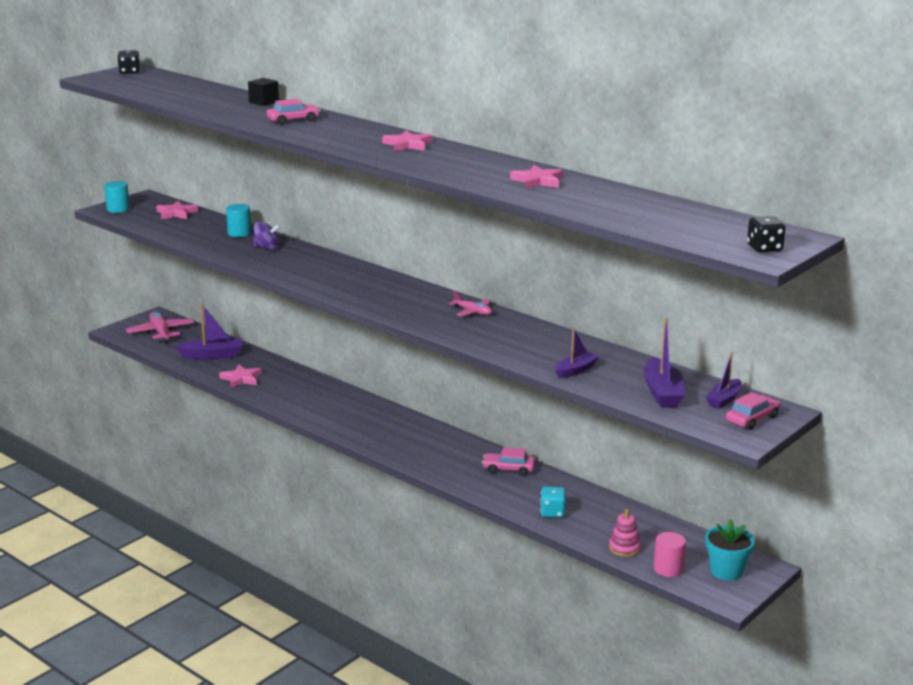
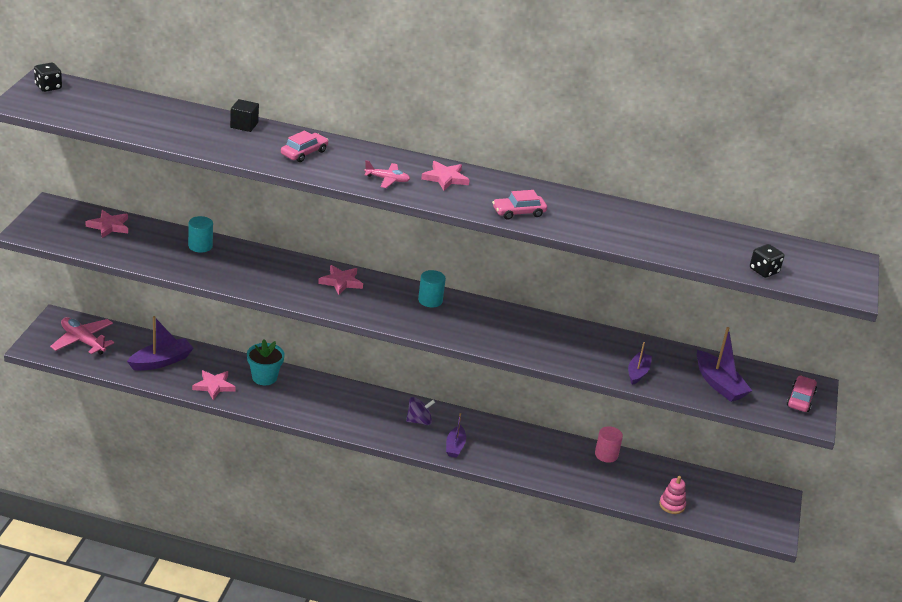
camera: 30 degrees left, 10 degrees up
(118, 209) = (41, 229): turquoise cylinder -> turquoise cylinder (430, 300)
(267, 248) = (246, 263): purple spinning top -> purple spinning top (419, 421)
(472, 312) = (501, 317): pink plane -> pink plane (387, 179)
(508, 469) = (527, 442): pink car -> pink car (518, 212)
(537, 181) = (602, 217): pink star -> pink star (341, 282)
(552, 512) = (594, 481): turquoise dice -> none
(668, 569) = (716, 517): pink cylinder -> pink cylinder (606, 455)
(724, 400) = (766, 382): purple boat -> purple boat (455, 446)
(726, 571) = (756, 508): turquoise flower pot -> turquoise flower pot (264, 377)
(764, 248) = (841, 280): black dice -> black dice (764, 271)

